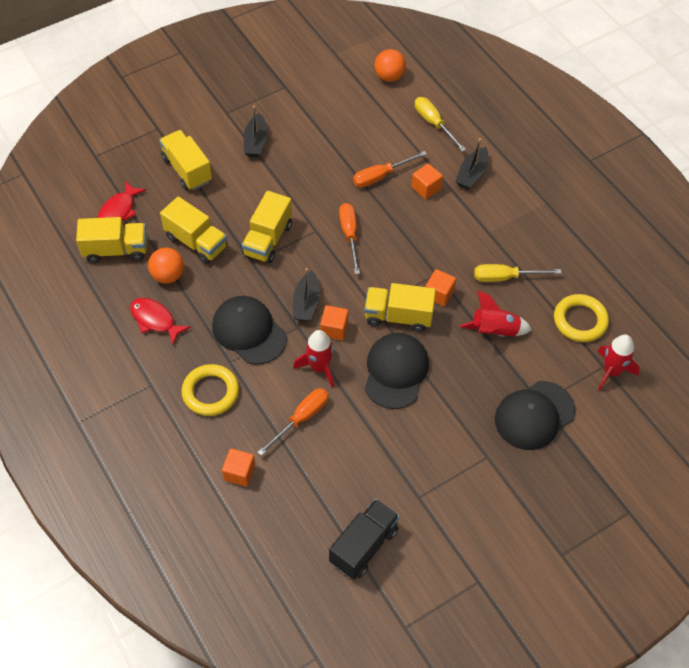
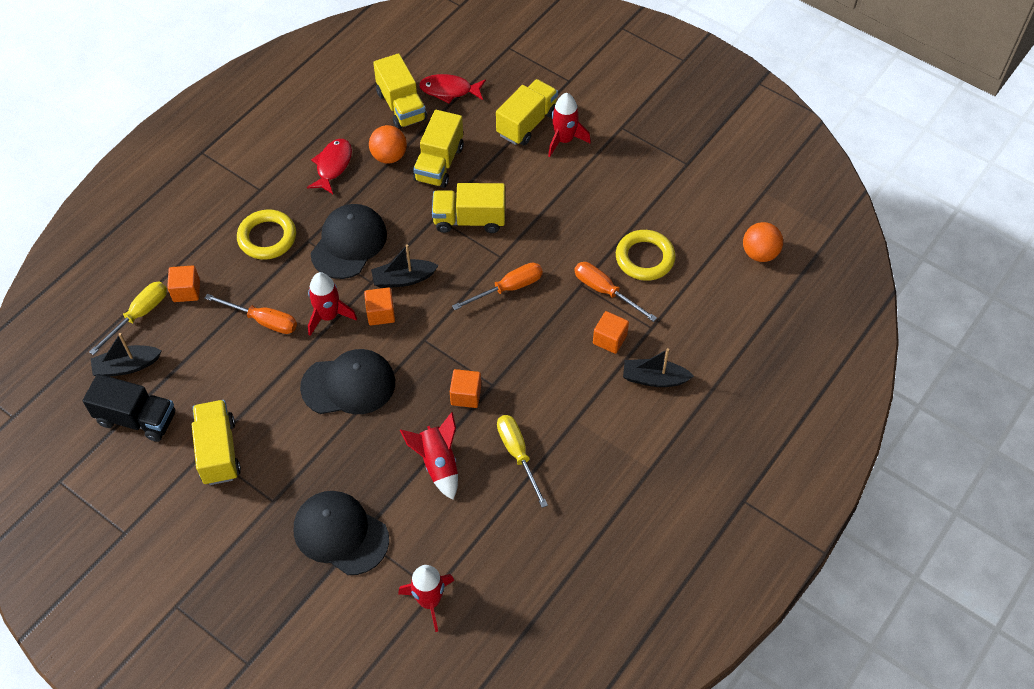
camera: 70 degrees right, 0 degrees up
(219, 152) = (564, 140): none -> red rocket
(255, 142) = (594, 165): black boat -> black boat (127, 366)
(398, 316) = (420, 366): yellow truck -> yellow truck (218, 451)
(434, 123) = (711, 318): yellow screwdriver -> yellow screwdriver (139, 315)
(580, 320) = (489, 549): yellow ring -> yellow ring (645, 258)

